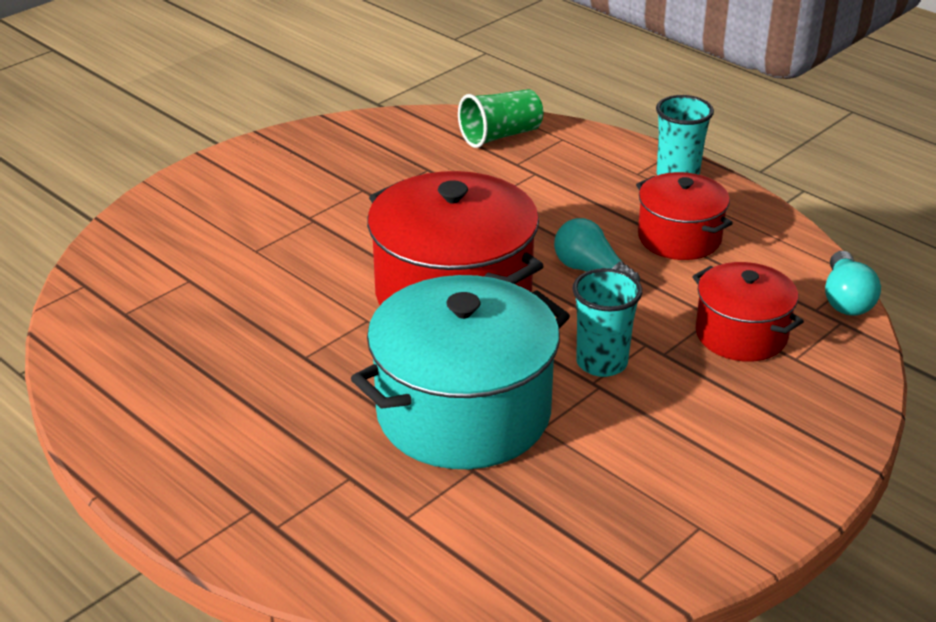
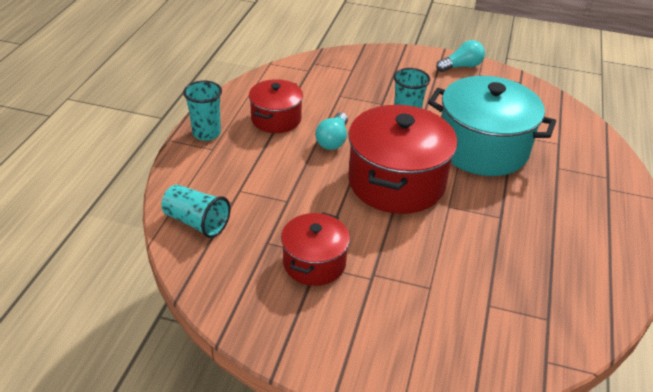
camera: 120 degrees left, 5 degrees up
(500, 136) = (196, 222): green cup -> turquoise cup
(741, 334) = (347, 86): red pot -> red pot (314, 263)
(846, 299) = (293, 64): turquoise light bulb -> turquoise light bulb (461, 66)

